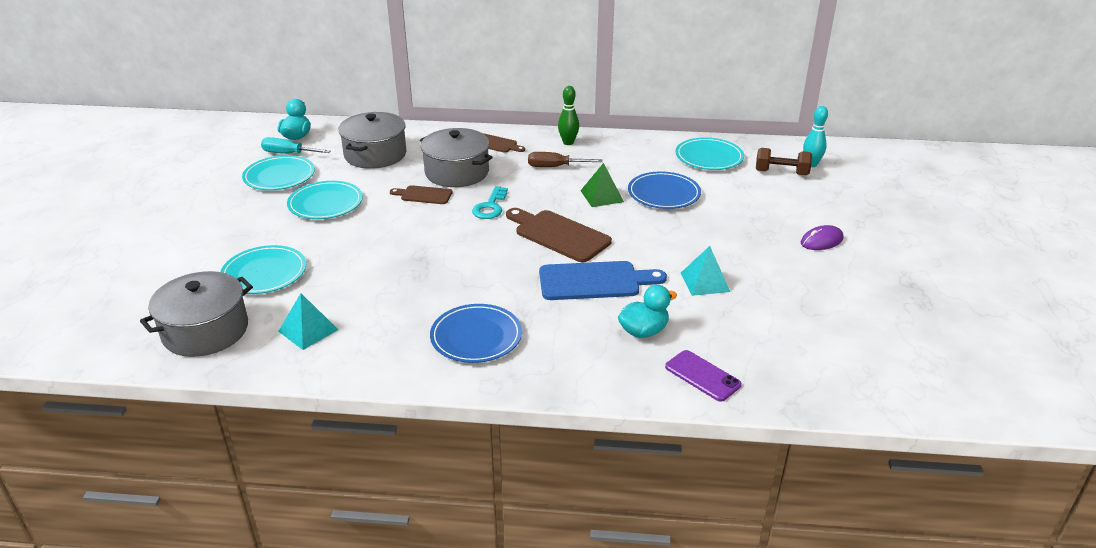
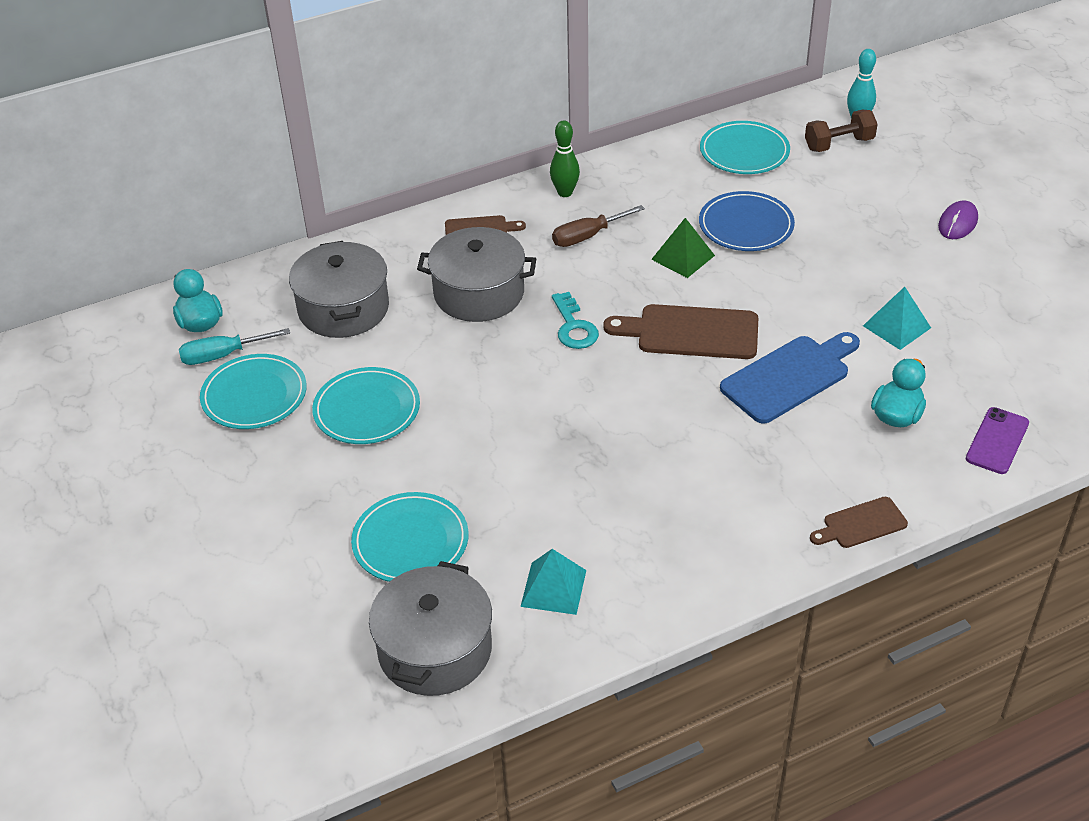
camera: 30 degrees left, 10 degrees up
(424, 195) = (476, 344): brown cutting board -> brown cutting board (861, 524)
(476, 337) = (742, 504): blue plate -> none
(702, 376) = (997, 441): purple phone -> purple phone turned 75 degrees counterclockwise

